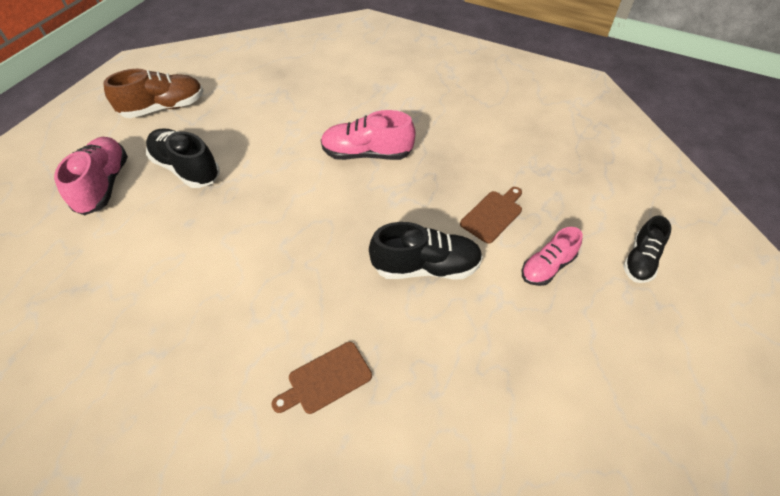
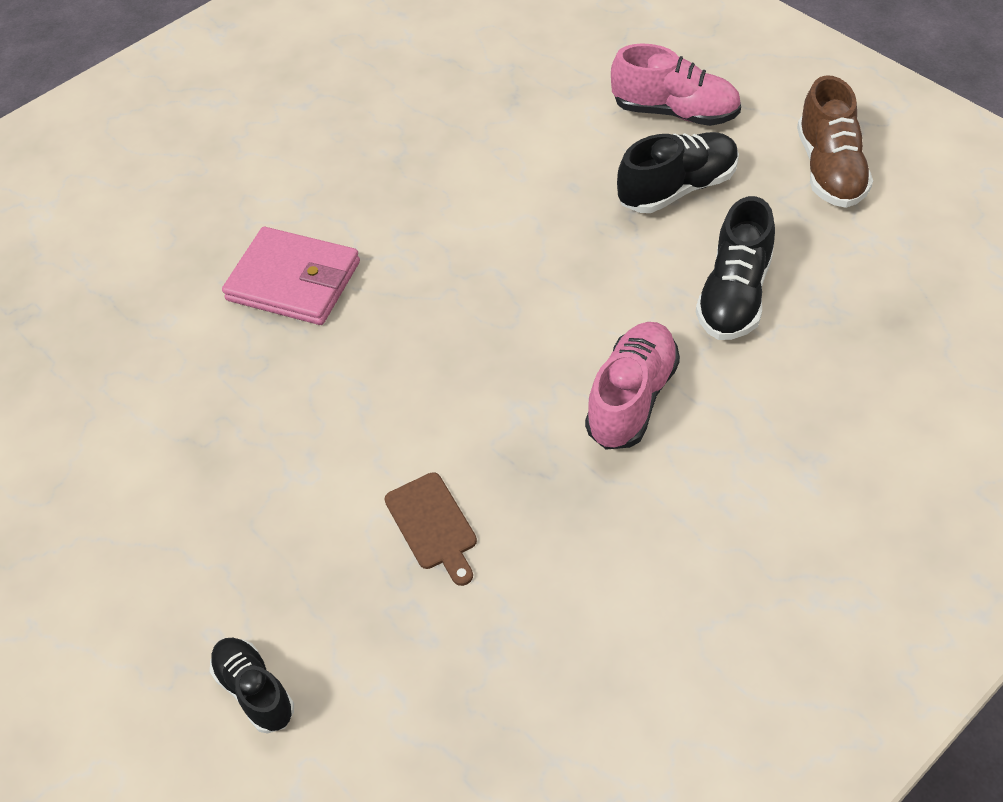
camera: 115 degrees right, 0 degrees up
(326, 379) = (294, 281): brown cutting board -> pink wallet
(425, 267) = (384, 410): black shoe -> black shoe (734, 295)
(547, 267) = (310, 555): pink shoe -> none

